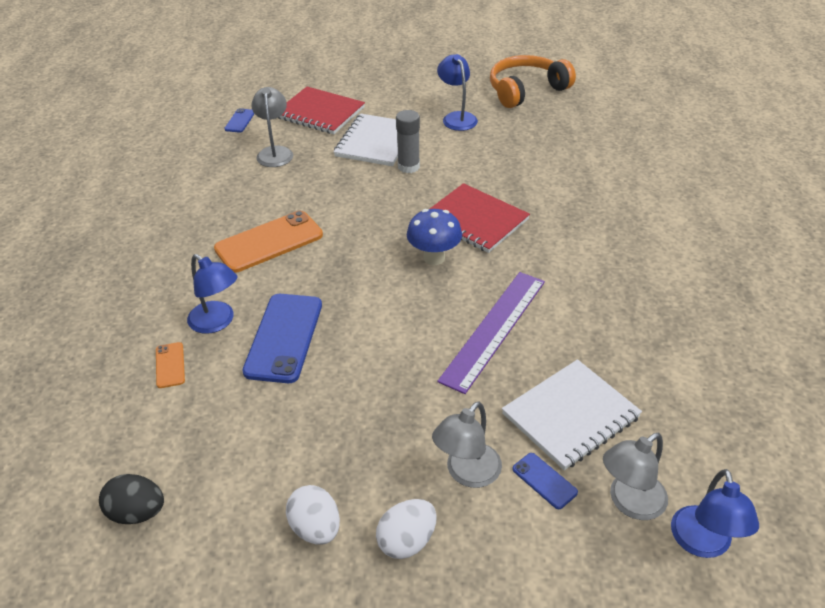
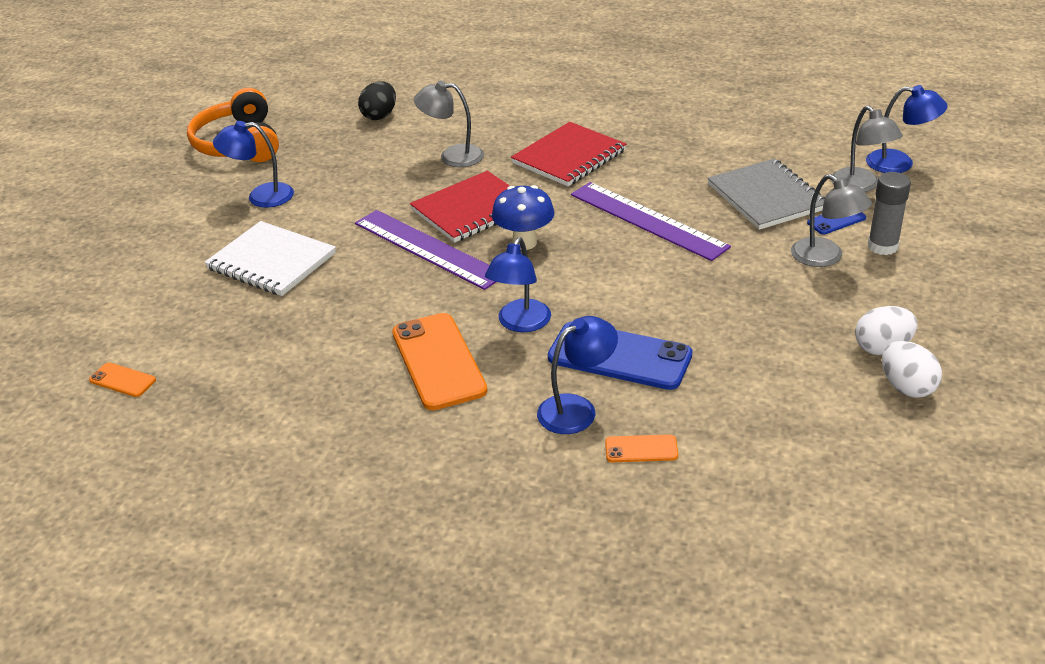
camera: 75 degrees left, 5 degrees down
(137, 512) = (859, 471): black egg -> black egg (380, 116)
(240, 121) = (122, 380): blue phone -> orange phone
(275, 152) = (235, 348): grey lamp -> grey lamp (452, 156)
(320, 113) = (162, 302): red notebook -> red notebook (569, 157)
(320, 275) = (520, 323): none -> blue lamp
(407, 541) = (897, 297): white egg -> white egg (906, 387)
(408, 167) = (342, 242): grey glue stick -> grey glue stick (882, 246)
(411, 208) = (428, 249): none -> purple ruler
(570, 416) = (766, 197): white notebook -> grey notebook

